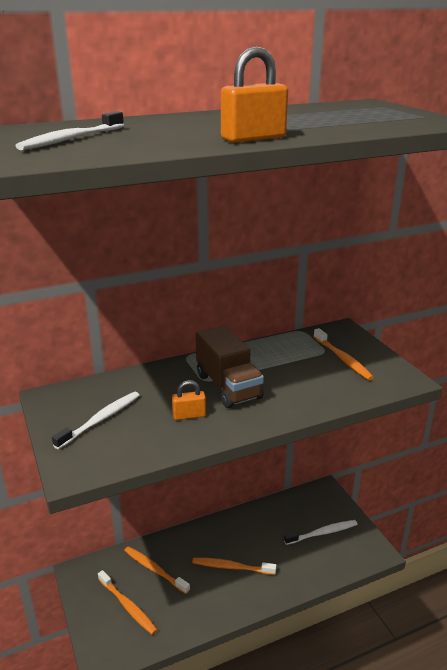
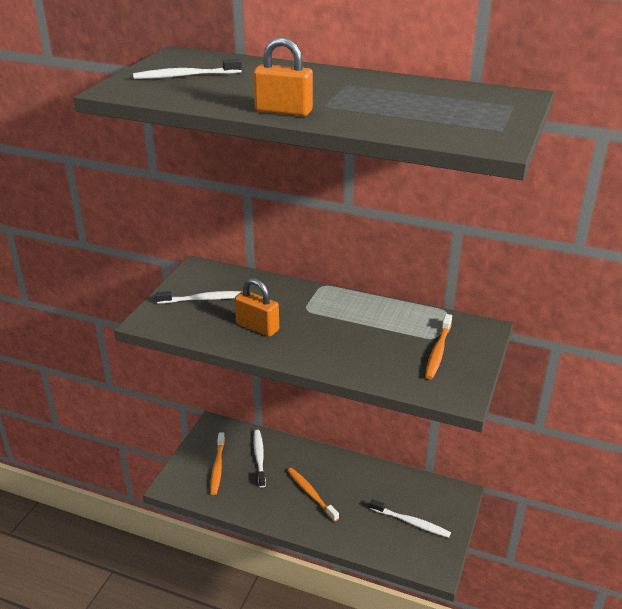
camera: 45 degrees right, 5 degrees up
(155, 570) = (259, 458): orange toothbrush -> white toothbrush
(189, 415) = (257, 327): orange padlock -> orange padlock, size x1.54
(228, 386) = (314, 322): brown truck -> none

